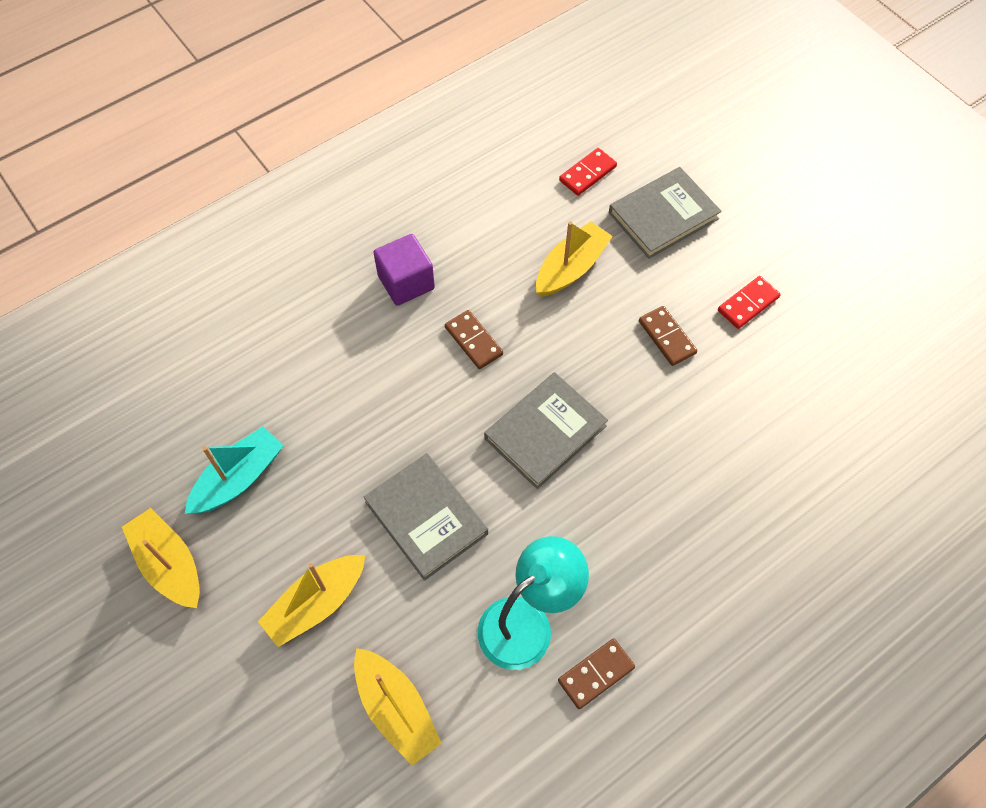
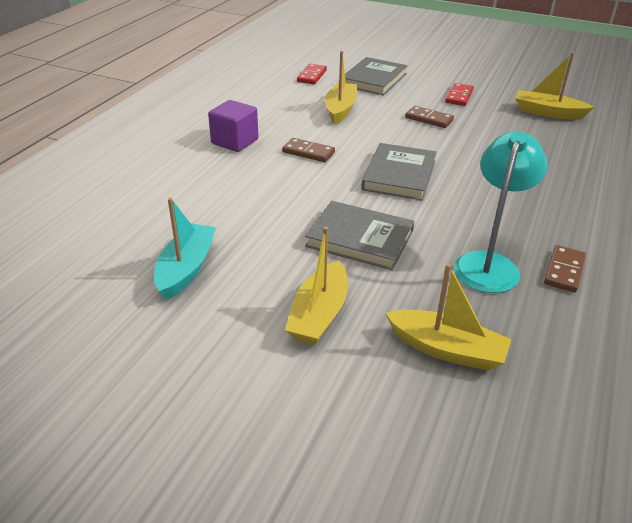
camera: 30 degrees left, 25 degrees down
(169, 564) = (162, 341): yellow boat -> yellow boat (548, 113)

